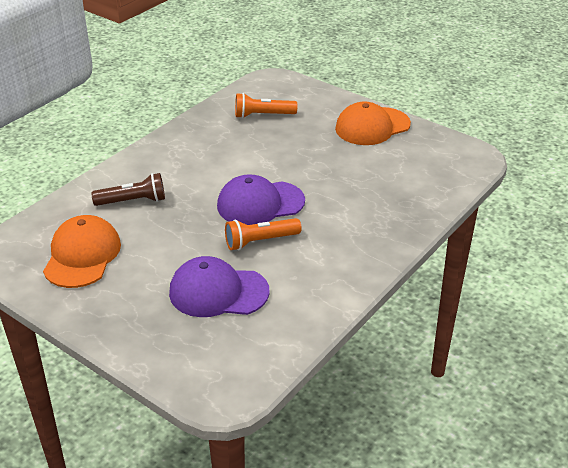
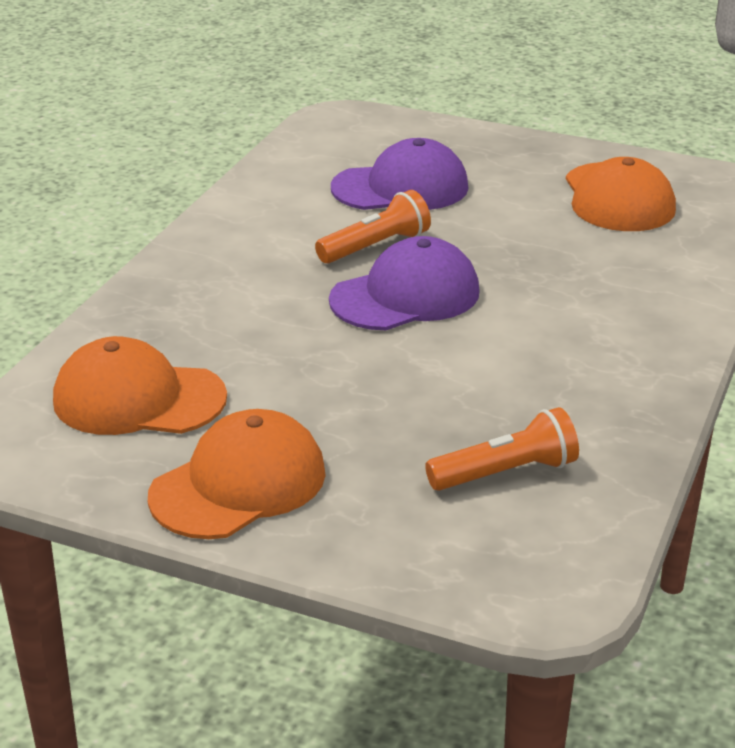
camera: 165 degrees right, 5 degrees down
(133, 201) = (618, 270): brown flashlight -> none
(412, 168) = (138, 399): none -> orange cap

